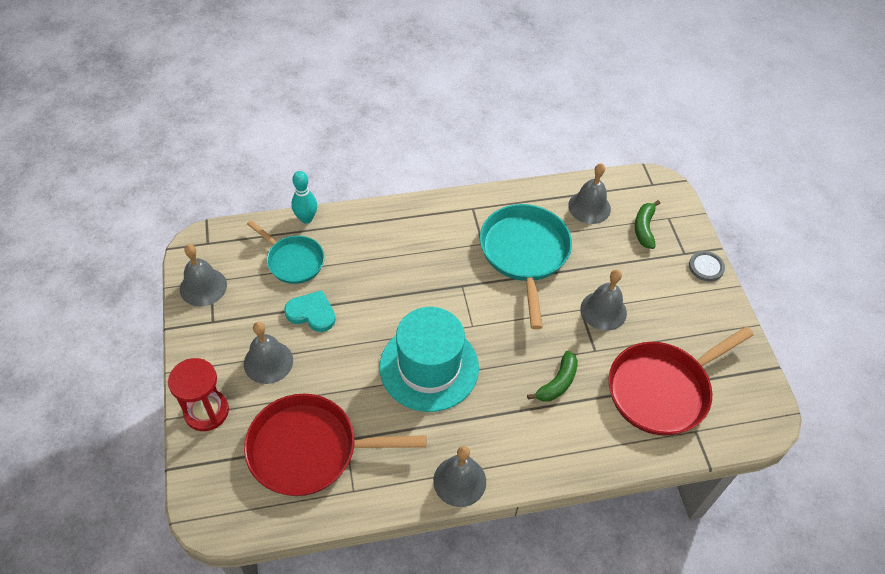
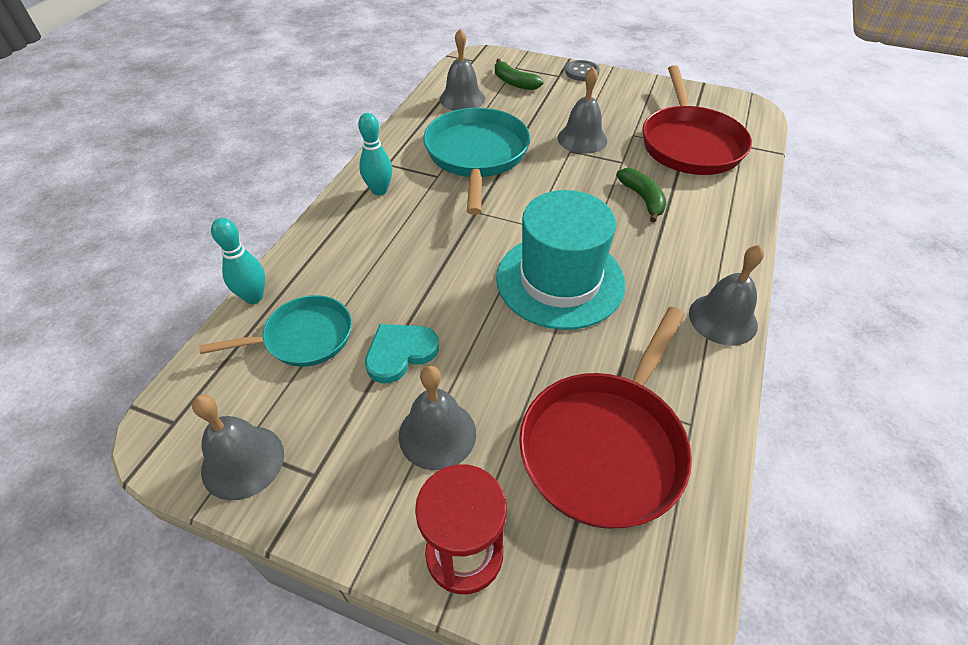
camera: 55 degrees left, 5 degrees down
(441, 220) = (379, 190): none -> turquoise bowling pin
(525, 254) = (476, 155): turquoise pan -> turquoise pan turned 60 degrees clockwise

